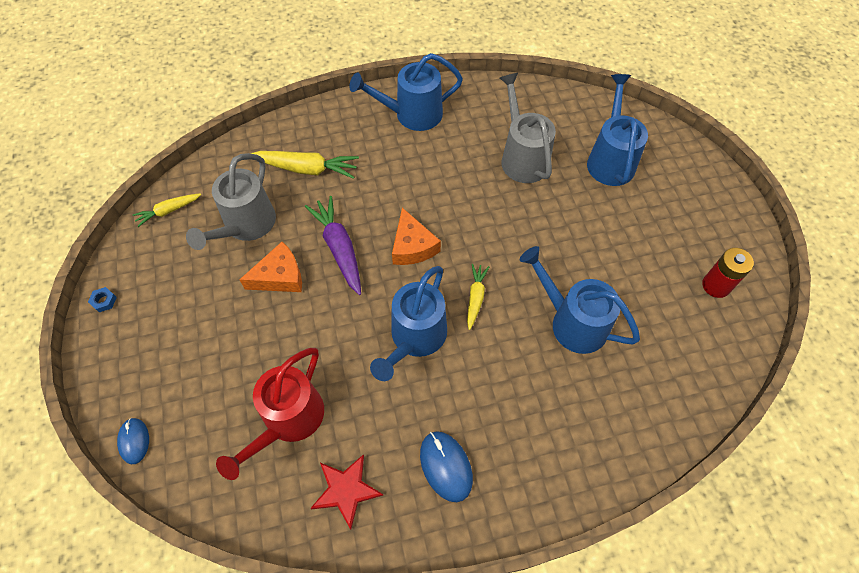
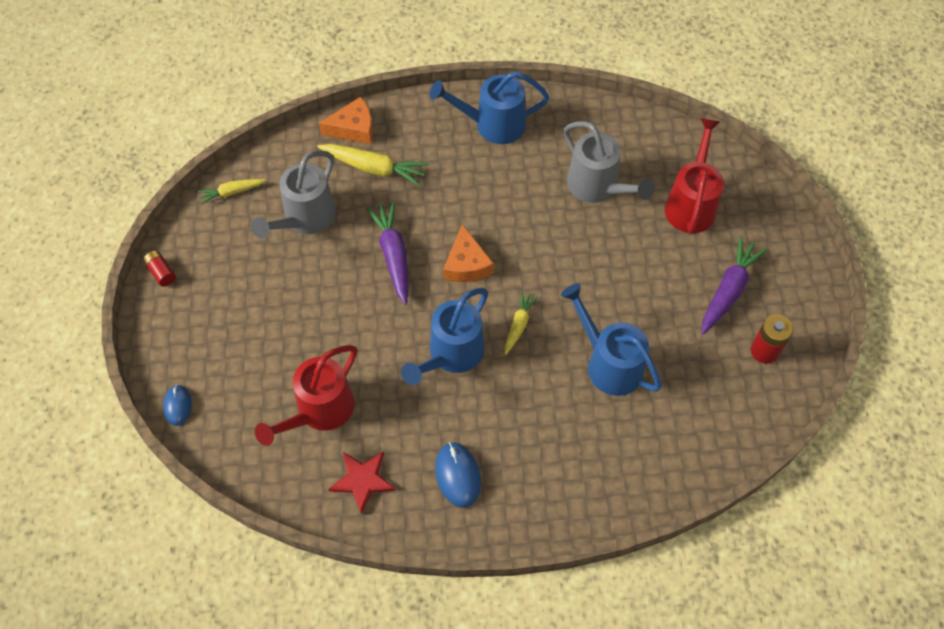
camera: 10 degrees right, 0 degrees up
(104, 301) = (161, 272): blue nut -> red battery
(279, 276) = (331, 274): orange cheese -> orange cheese (353, 128)
(521, 157) = (598, 187): grey watering can -> grey watering can turned 150 degrees clockwise
(610, 159) = (691, 203): blue watering can -> red watering can
(666, 233) = (728, 290): none -> purple carrot

